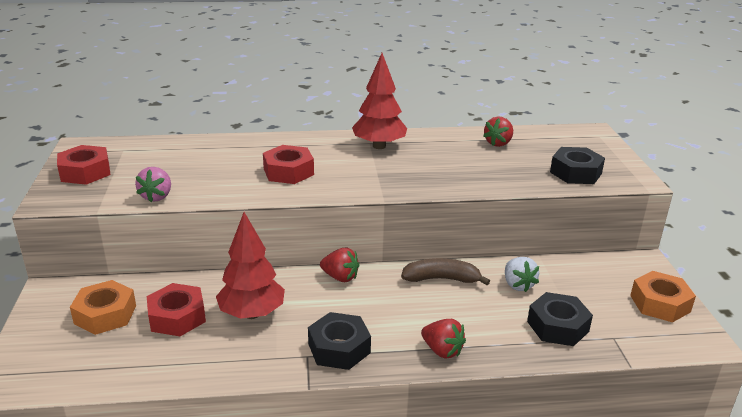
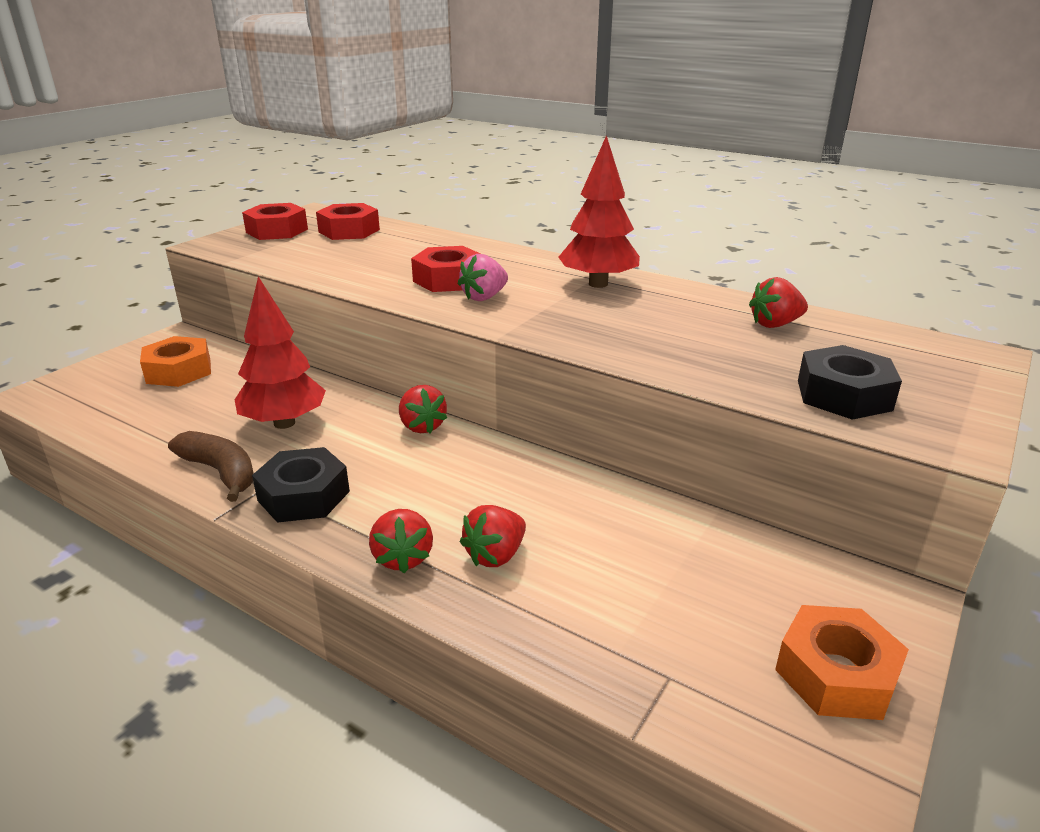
camera: 40 degrees right, 0 degrees up
(157, 196) = (290, 265): pink strawberry -> pink strawberry (484, 297)
(177, 317) = (223, 397): red nut -> red nut (349, 231)
(441, 279) = (533, 478): brown banana -> brown banana (221, 472)
(481, 326) = (495, 555): none -> red strawberry
(518, 285) = (626, 531): white strawberry -> none
(557, 326) = (601, 612): black nut -> none

